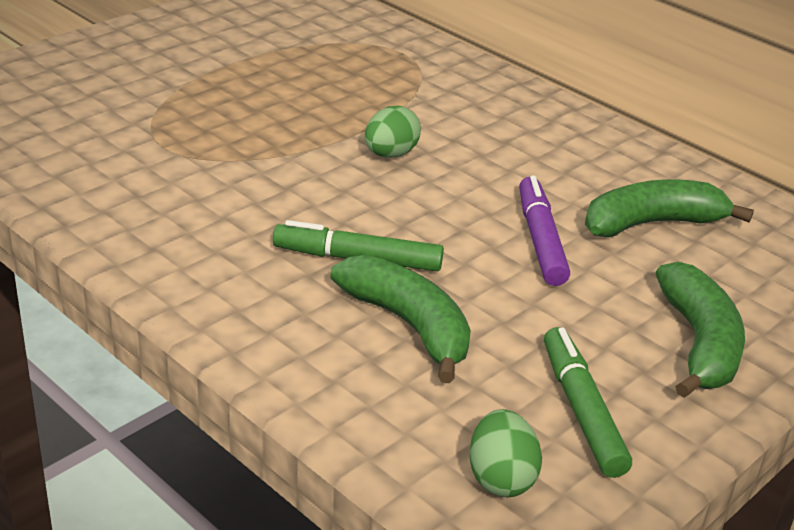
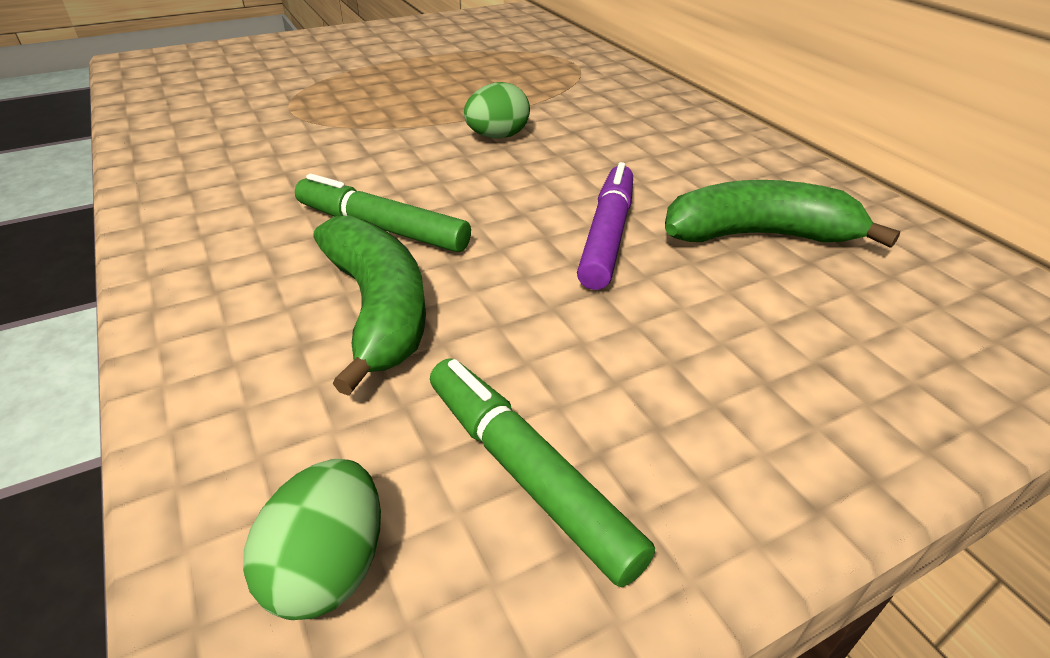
camera: 20 degrees right, 5 degrees up
(581, 410) = (527, 474): green marker -> green marker turned 45 degrees counterclockwise
(699, 343) = (760, 400): green banana -> none

